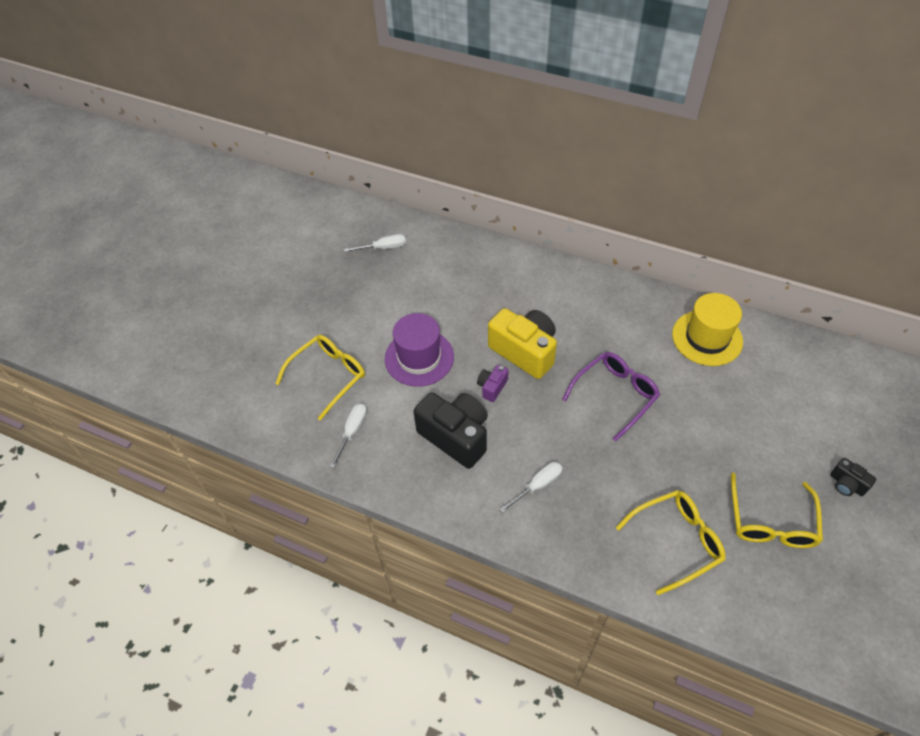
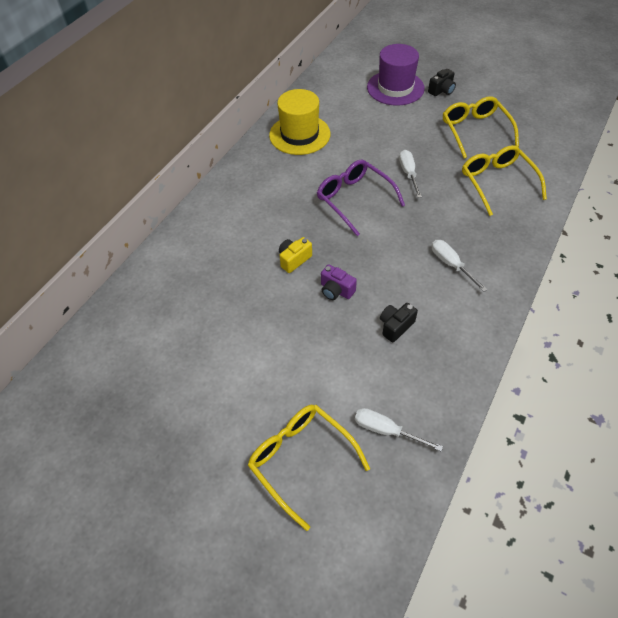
camera: 85 degrees left, 0 degrees up
(383, 248) = (98, 391): white screwdriver -> white screwdriver (408, 173)
(419, 357) = (287, 356): purple hat -> purple hat (395, 88)
(455, 436) = (395, 326): black camera -> black camera, size x0.47
(524, 351) = (294, 259): yellow camera -> yellow camera, size x0.47
(771, 521) = (475, 131): yellow glasses -> yellow glasses turned 120 degrees counterclockwise

